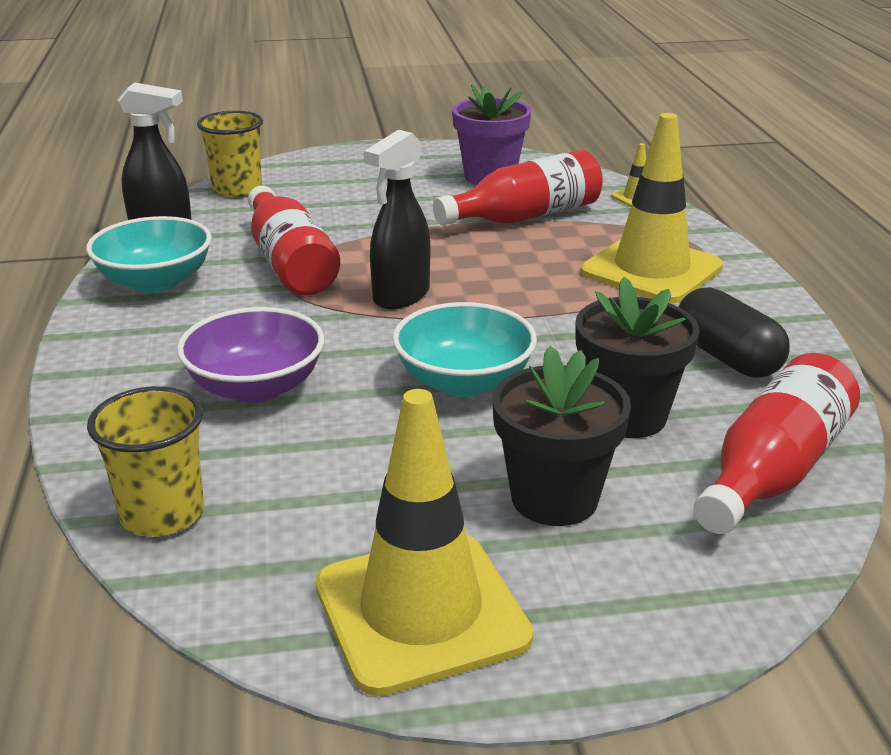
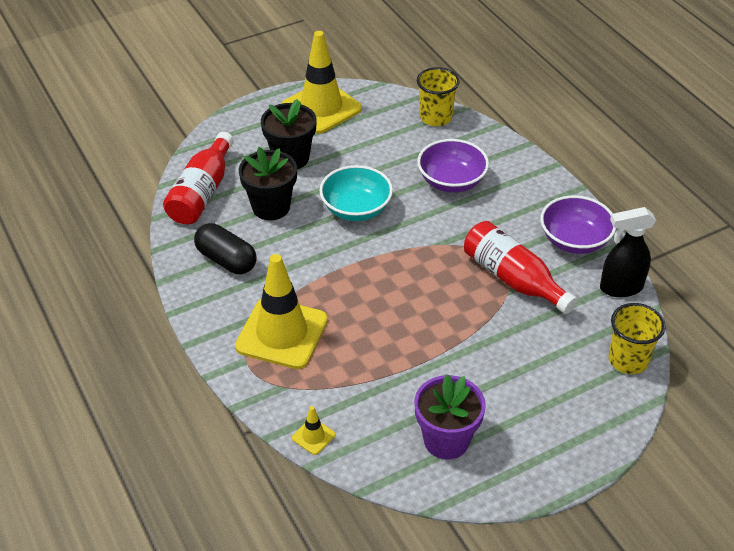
camera: 160 degrees right, 15 degrees up
(155, 281) = (574, 240): turquoise bowl -> purple bowl
(400, 296) = (425, 265): black spray bottle -> none
(525, 216) = (390, 380): red bottle -> none

